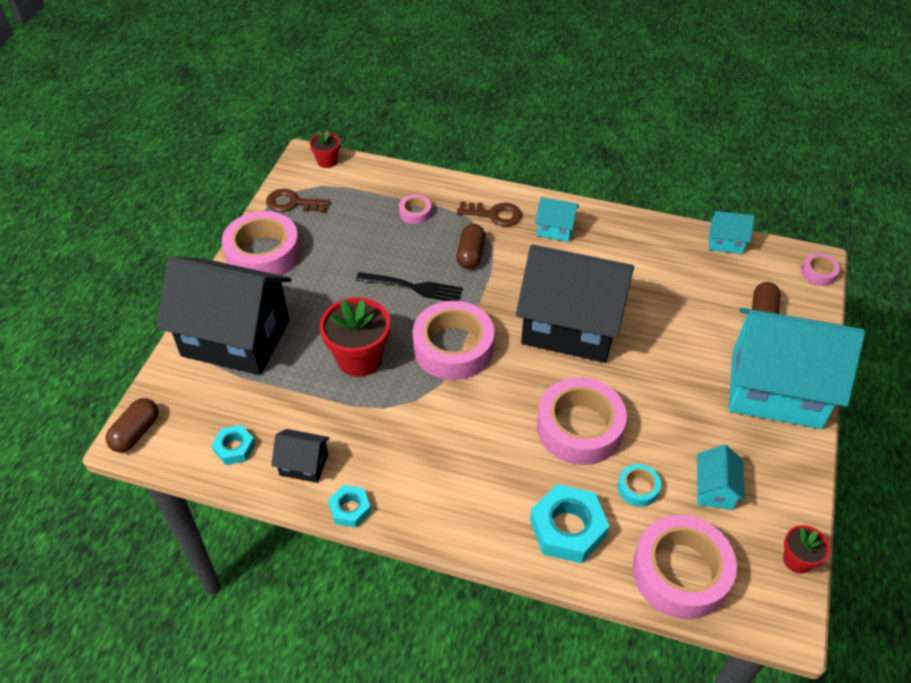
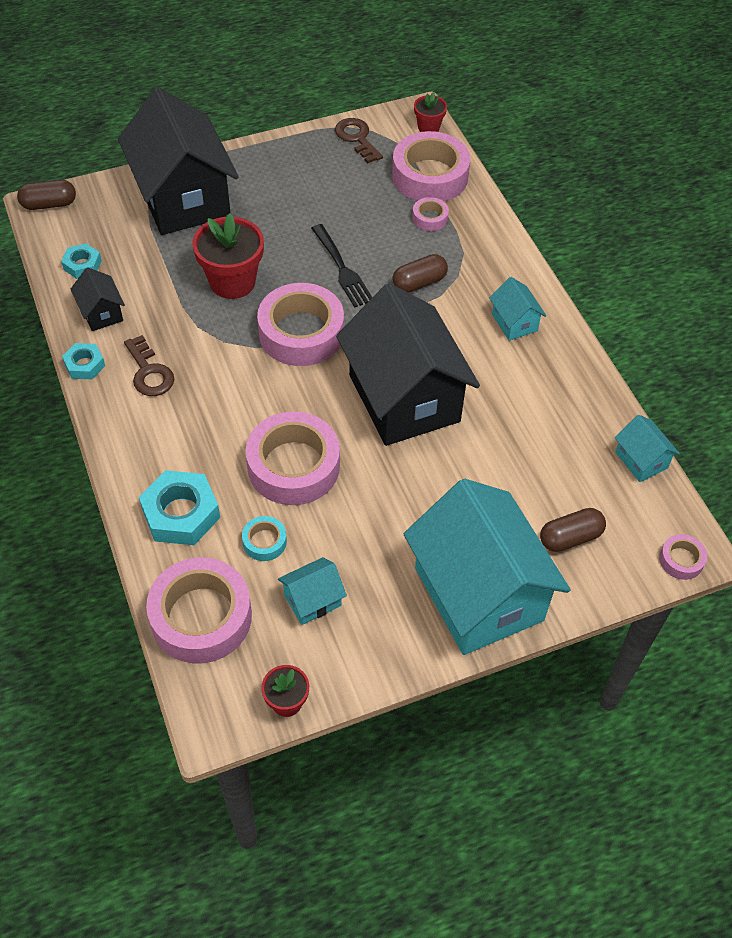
camera: 50 degrees right, 5 degrees up
(263, 253) = (284, 157): pink tape -> pink tape (430, 176)
(494, 214) = (486, 270): brown key -> brown key (149, 372)

